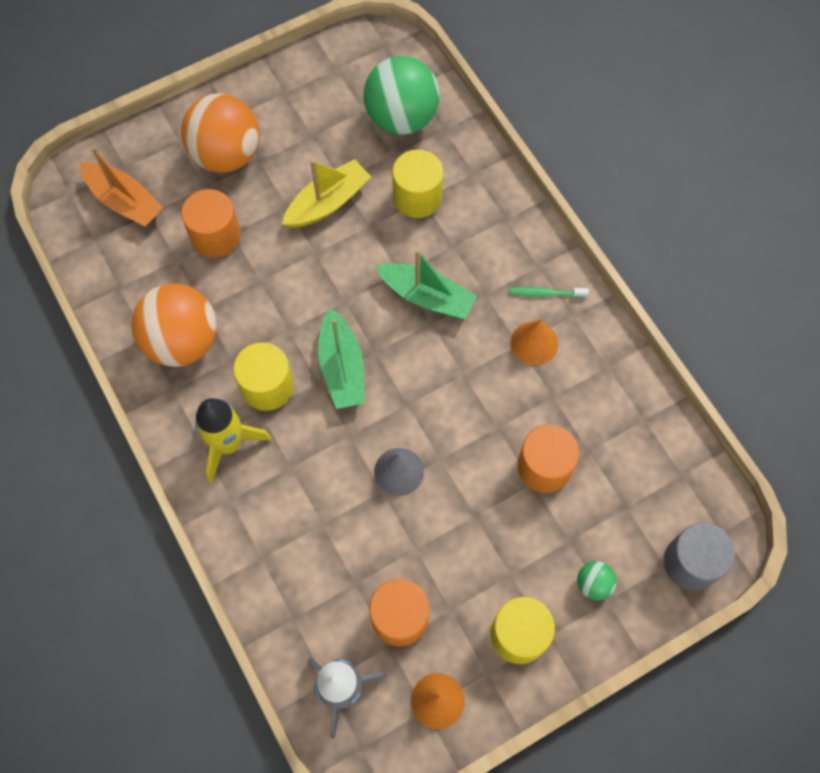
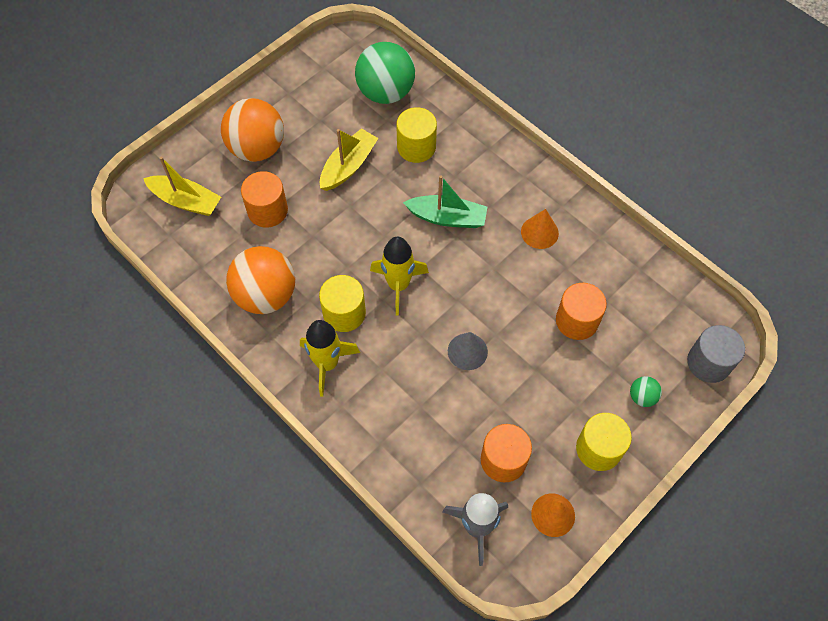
camera: 15 degrees left, 5 degrees down
(125, 201) = (186, 201): orange boat -> yellow boat
(342, 367) = (398, 285): green boat -> yellow rocket
(545, 293) = (536, 194): green toothbrush -> none

